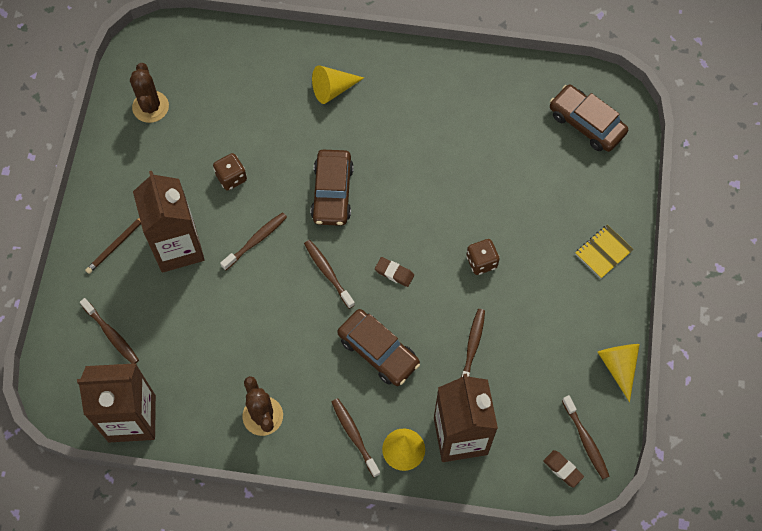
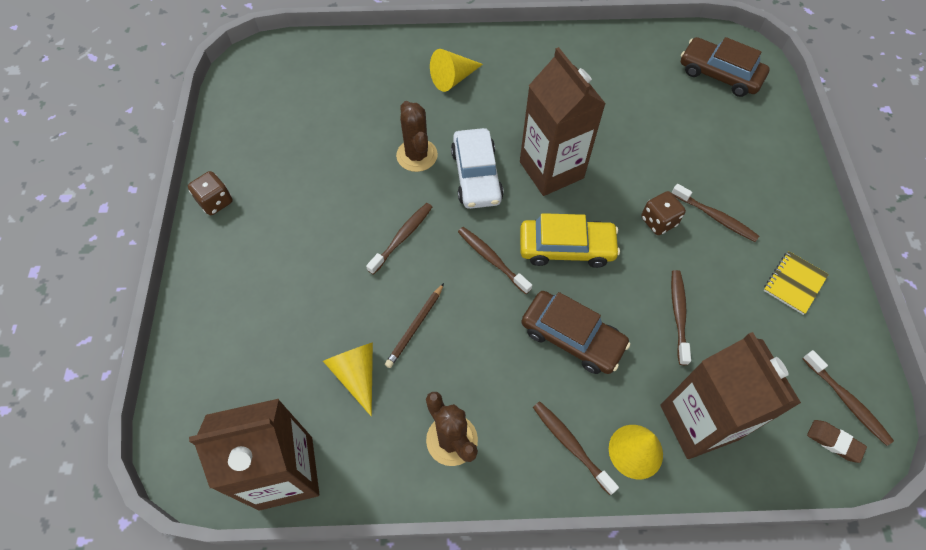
camera: 10 degrees left, 5 degrees down
(111, 335) = (247, 371): brown toothbrush -> brown toothbrush (715, 217)
(116, 245) = (240, 266): brown pencil -> brown pencil (415, 327)
(150, 107) = (261, 121): brown cactus -> brown cactus (417, 155)
(178, 247) = (313, 258): brown carton -> brown carton (551, 170)
(231, 178) = (362, 177): brown dice -> brown dice (215, 202)
(332, 192) = (476, 176): brown car -> white car
(394, 273) = (566, 248): brown eraser -> yellow car
(603, 252) = (784, 192): yellow notebook -> yellow notebook (794, 283)
(618, 366) = (849, 309): yellow cone -> yellow cone (356, 374)

